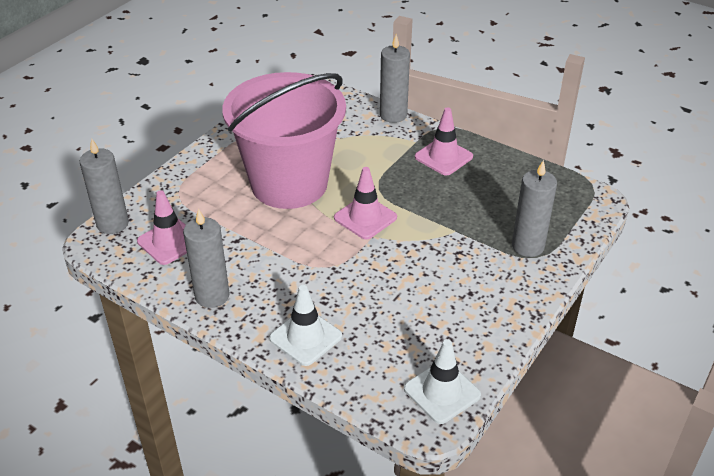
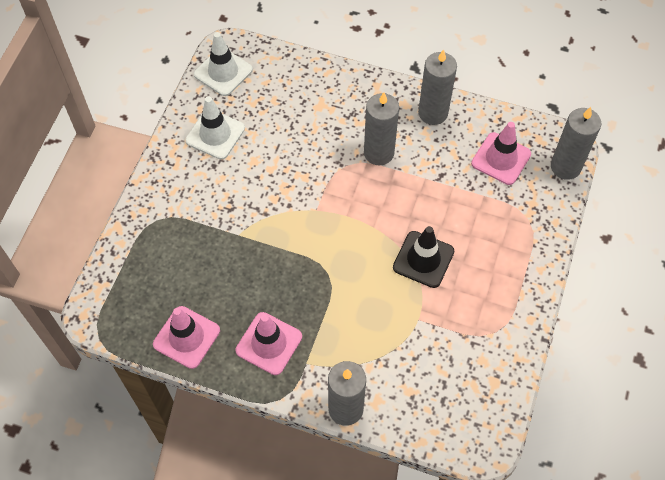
camera: 165 degrees right, 20 degrees up
(289, 184) = (423, 259): pink bucket -> black traffic cone
(305, 337) = (340, 93): white traffic cone -> white traffic cone (215, 134)
(365, 218) = (330, 231): pink traffic cone -> pink traffic cone (186, 337)
(528, 246) = (165, 231): grey candle -> grey candle (379, 153)

